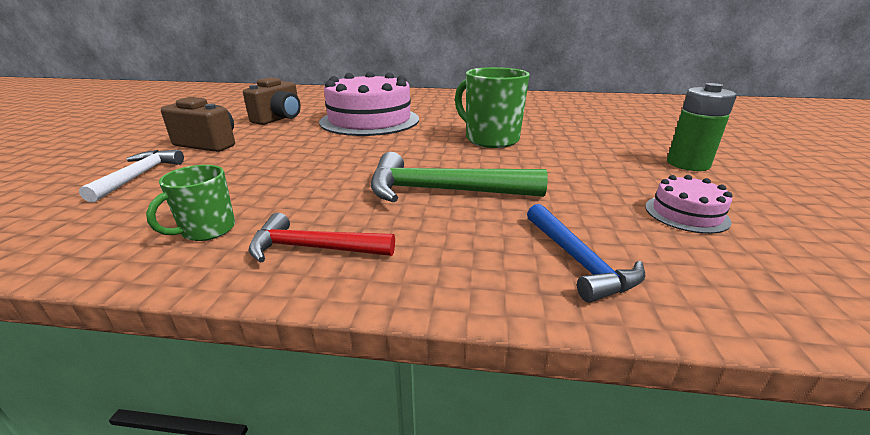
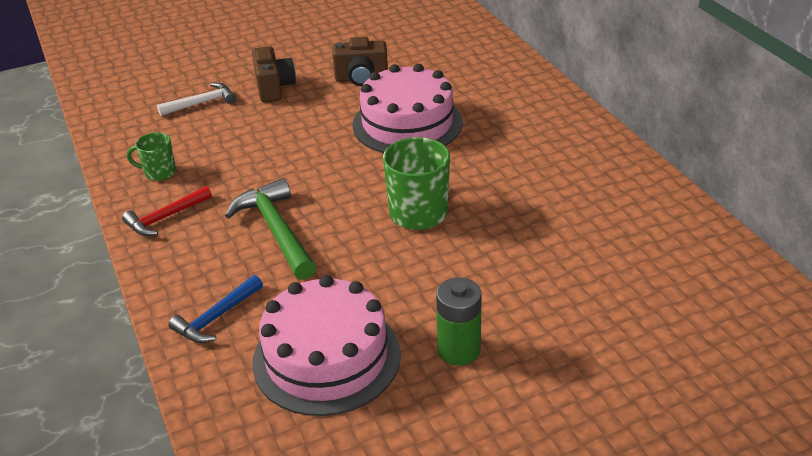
camera: 60 degrees right, 10 degrees up
(314, 248) = (165, 217): red hammer -> red hammer turned 105 degrees counterclockwise
(686, 214) = (326, 357): pink cake -> pink cake, size x2.28

